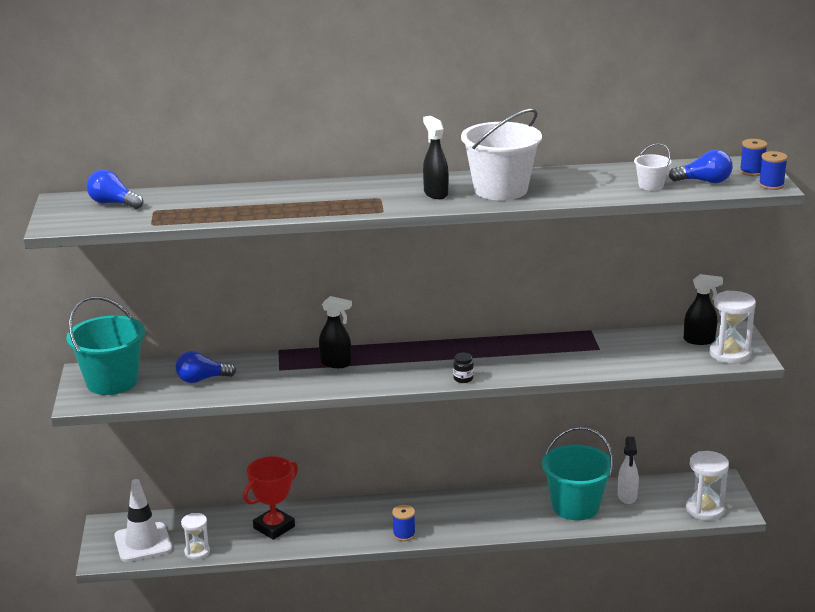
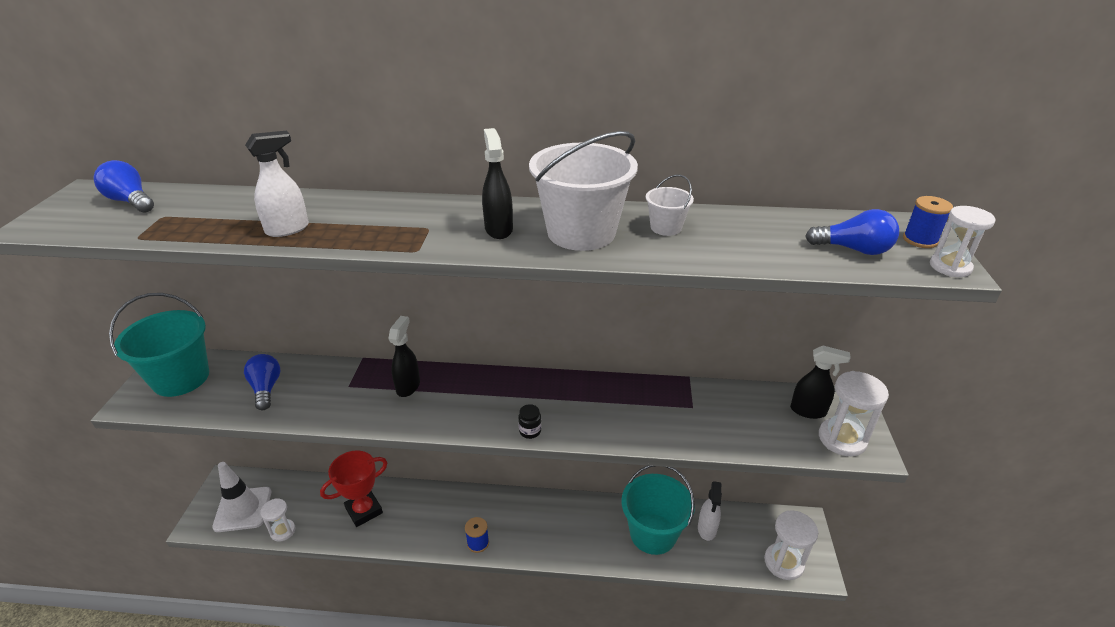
camera: 10 degrees right, 10 degrees up
(202, 379) = (266, 388): blue light bulb -> blue light bulb turned 75 degrees clockwise
(268, 208) = (288, 229): none -> white spray bottle
(336, 363) = (408, 386): black spray bottle -> black spray bottle turned 105 degrees counterclockwise
(651, 186) = (779, 248): white bucket -> white bucket (666, 227)
(771, 185) = (950, 267): blue spool -> white hourglass

